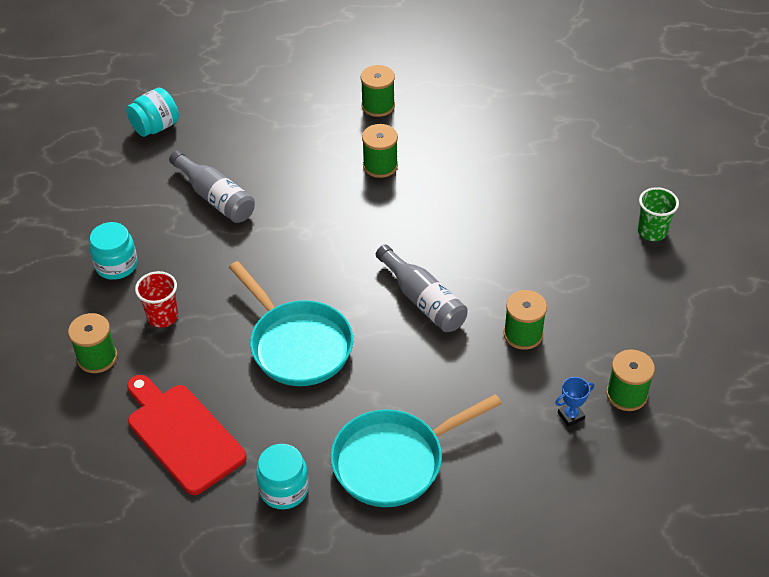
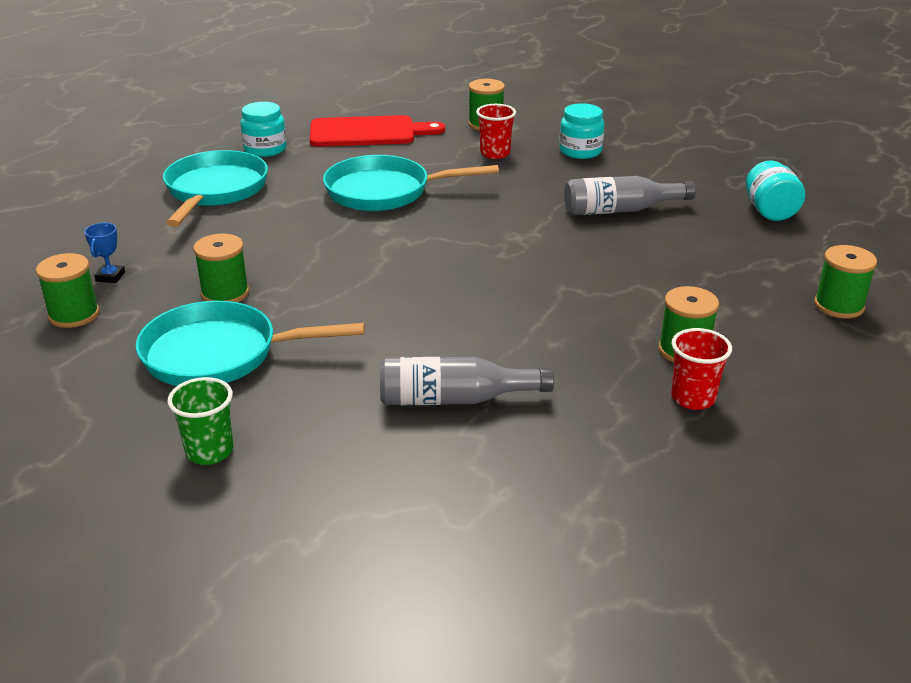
camera: 125 degrees right, 15 degrees down
(380, 166) = (567, 310): green spool -> green spool (839, 306)
(421, 88) = (693, 398): none -> red cup
(423, 300) = (345, 261): grey bottle -> grey bottle (455, 399)
(581, 287) = (219, 354): none -> turquoise pan

